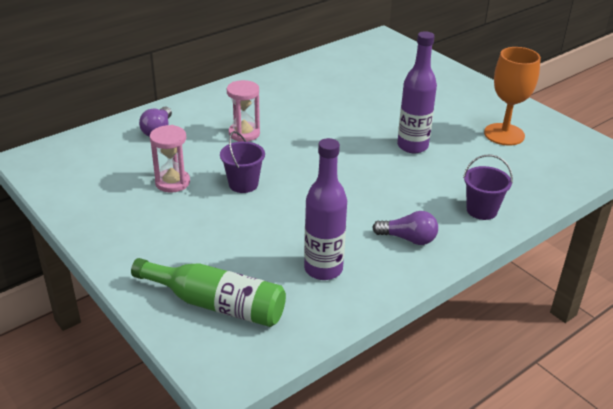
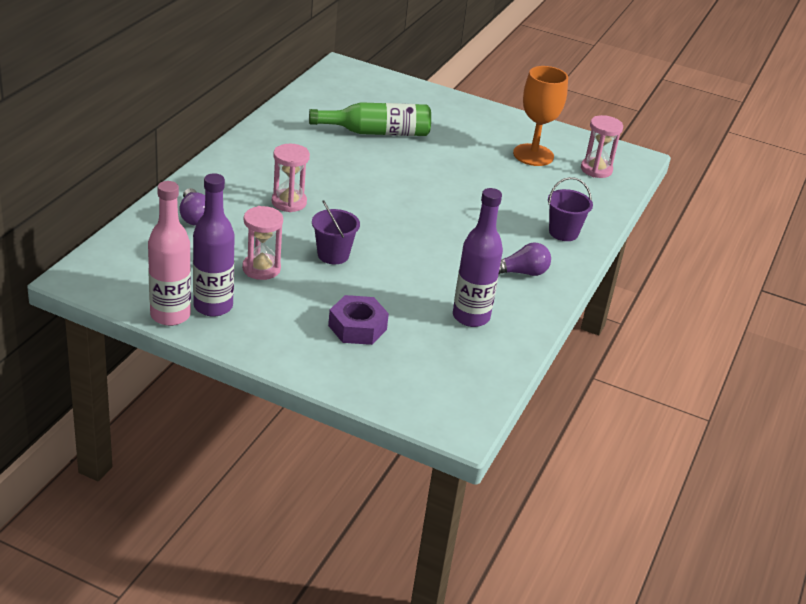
camera: 30 degrees left, 0 degrees up
(65, 204) = (170, 315): none -> pink bottle
(209, 252) = (357, 327): none -> purple nut
(216, 304) = (404, 371): green bottle -> green bottle (376, 132)
(412, 146) = (461, 183): purple bottle -> purple bottle (213, 306)
(561, 159) = (596, 169): none -> pink hourglass

